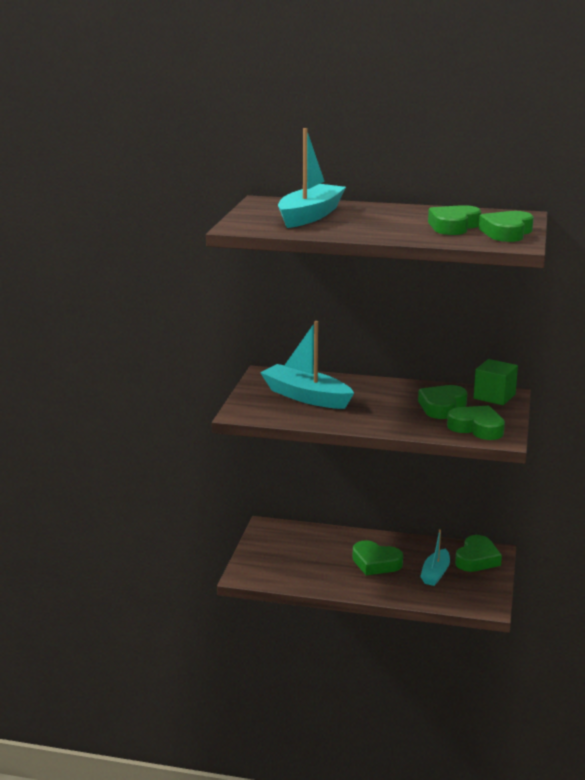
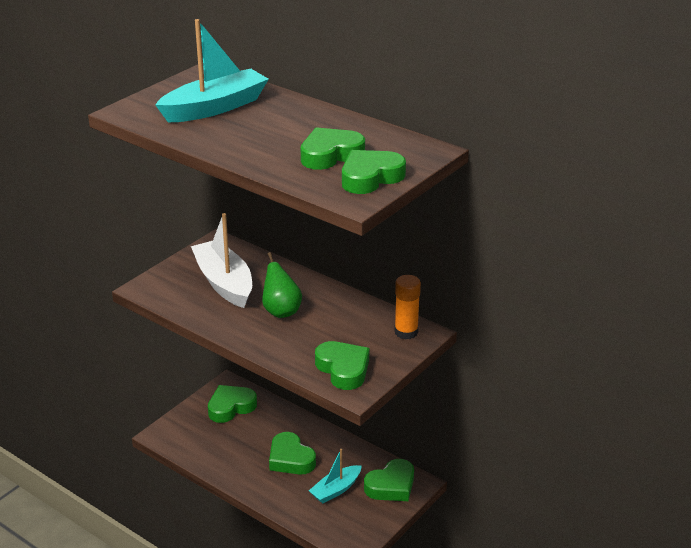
camera: 25 degrees right, 10 degrees up
(306, 397) = (224, 283): turquoise boat -> white boat
(378, 404) = (281, 311): none -> green pear
(442, 407) = (339, 331): green heart -> green heart (231, 407)
(494, 396) = (406, 332): green cube -> orange glue stick

